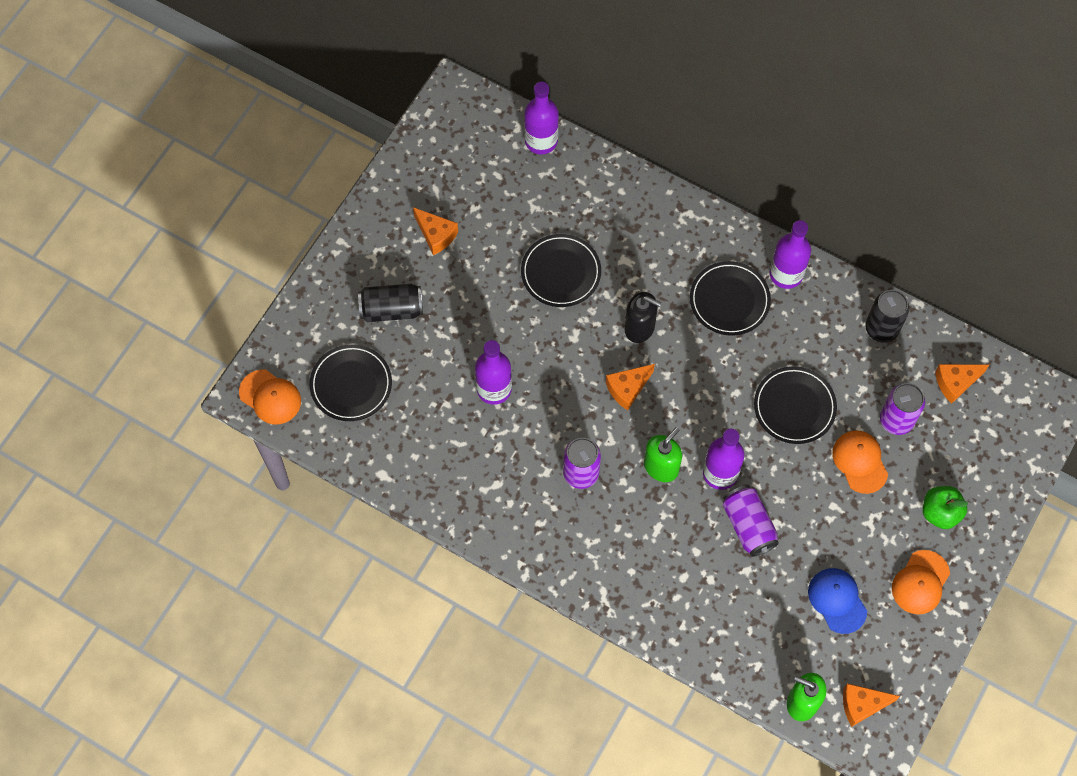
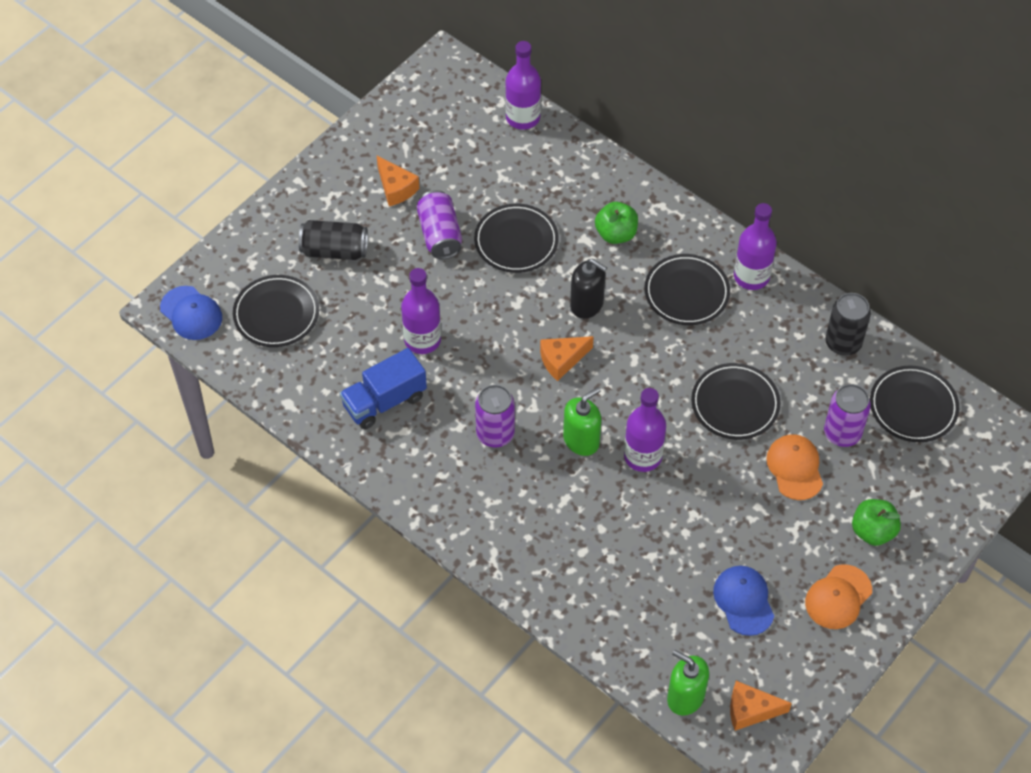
camera: 10 degrees right, 10 degrees down
(270, 397) = (191, 313): orange cap -> blue cap
(471, 457) = (384, 401): none -> blue truck
(652, 250) = (616, 234): none -> green apple
(748, 526) = (662, 512): purple can -> purple can (440, 235)
(955, 383) = (913, 407): orange cheese -> black plate

